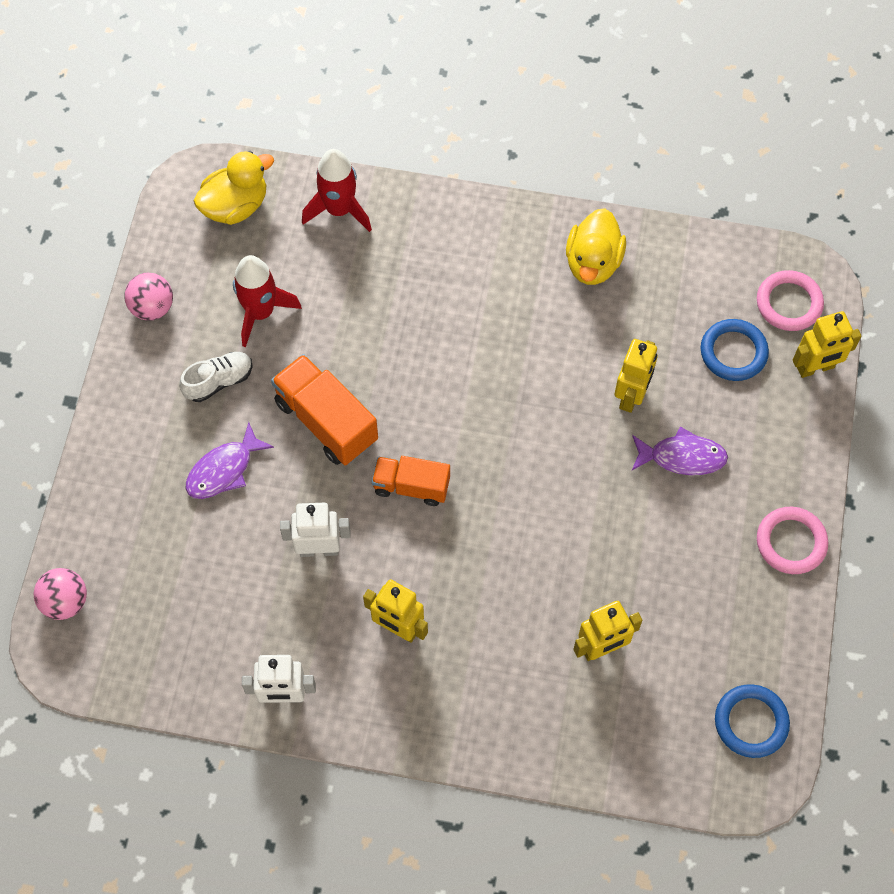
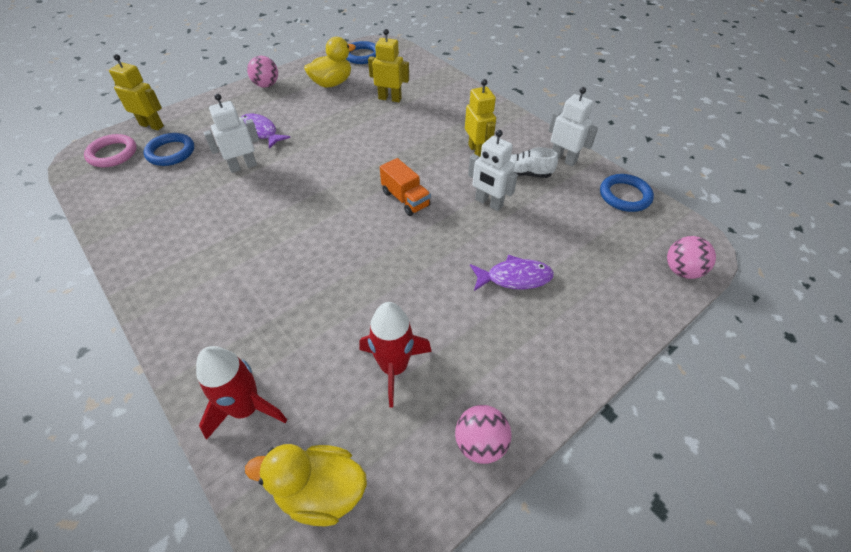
camera: 140 degrees left, 15 degrees down
(174, 681) = (625, 196): none -> blue ring
(219, 381) = (471, 337): white shoe -> white shoe (525, 174)
(326, 421) = (420, 261): orange truck -> none
(593, 263) = (157, 238): yellow duck -> yellow duck (332, 83)
(631, 396) = (243, 166): yellow robot -> white robot
(791, 542) = (266, 85): pink ring -> pink ball

